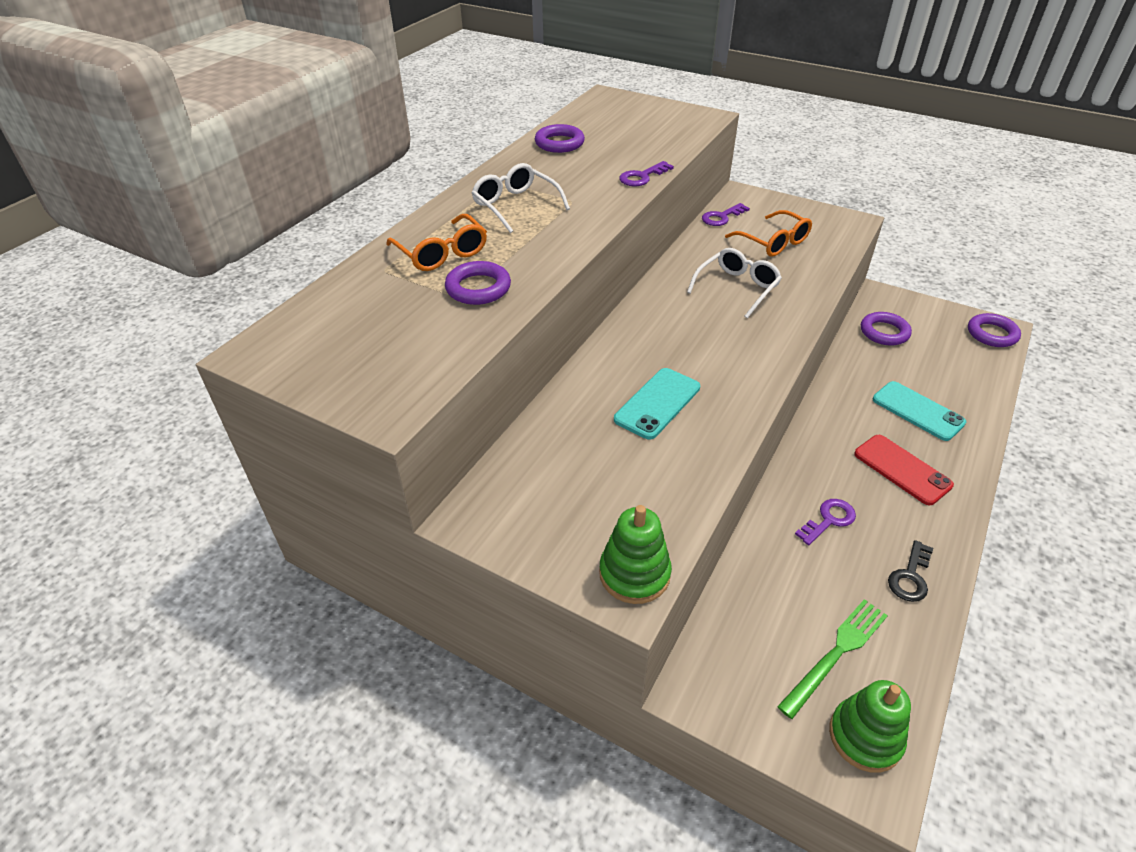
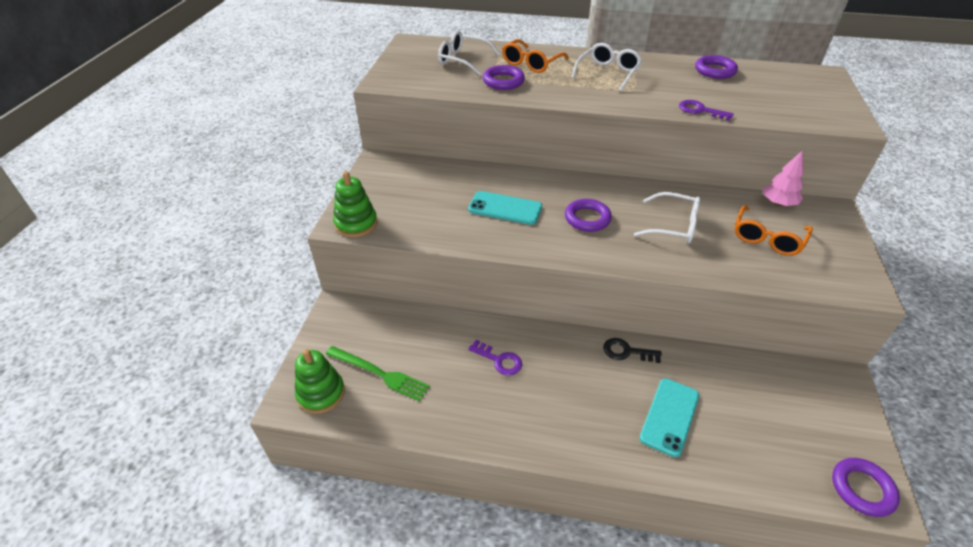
camera: 70 degrees right, 0 degrees up
(378, 310) = (463, 60): none -> white glasses
(721, 217) = (778, 203): purple key -> pink tree
(884, 332) = (778, 384): purple ring -> purple ring (587, 218)
(902, 469) = (581, 406): red phone -> none
(910, 577) = (462, 415): black key -> black key (626, 352)

